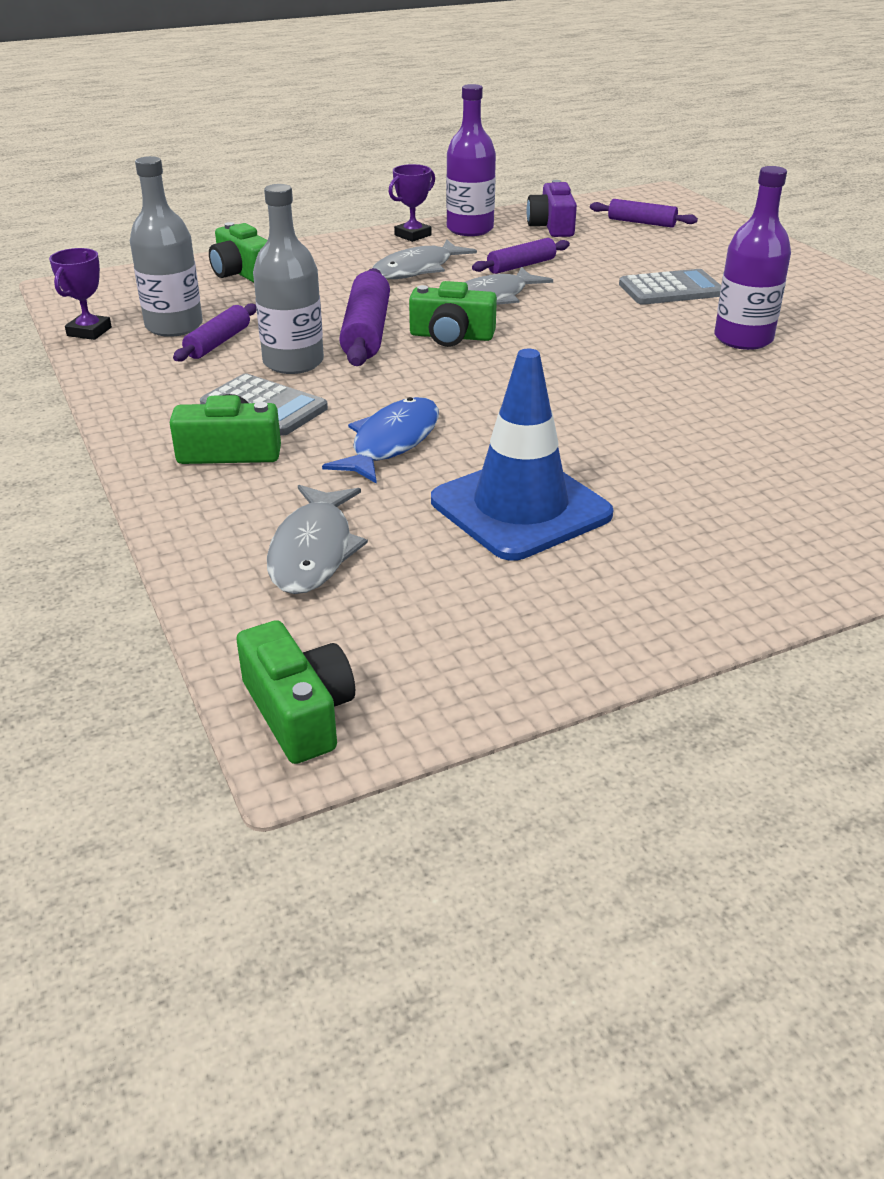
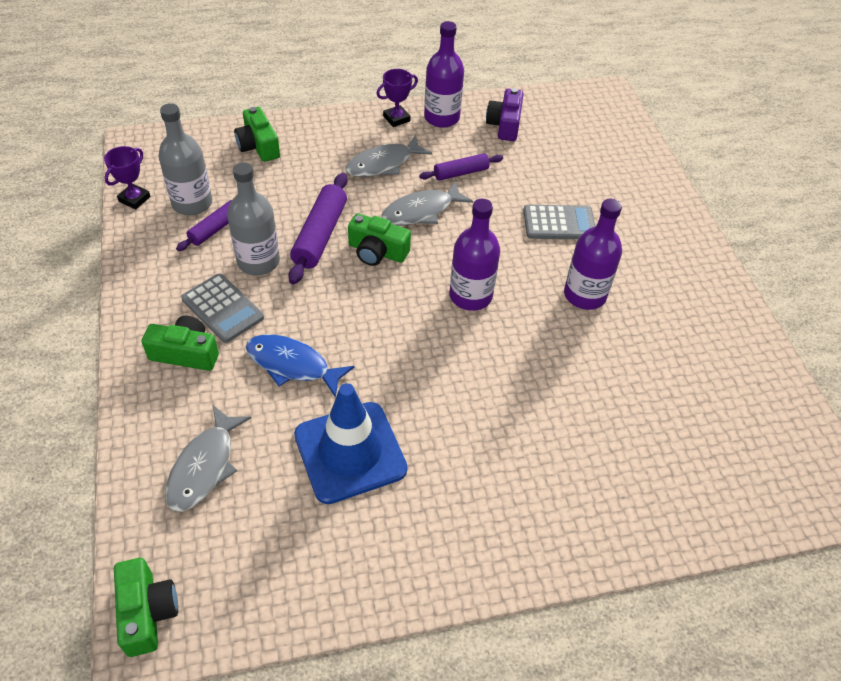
camera: 10 degrees right, 15 degrees up
(391, 442) = (292, 365): blue fish -> blue fish turned 105 degrees counterclockwise
(598, 356) = (470, 296): none -> purple bottle
(641, 222) = (575, 131): purple rolling pin -> none

